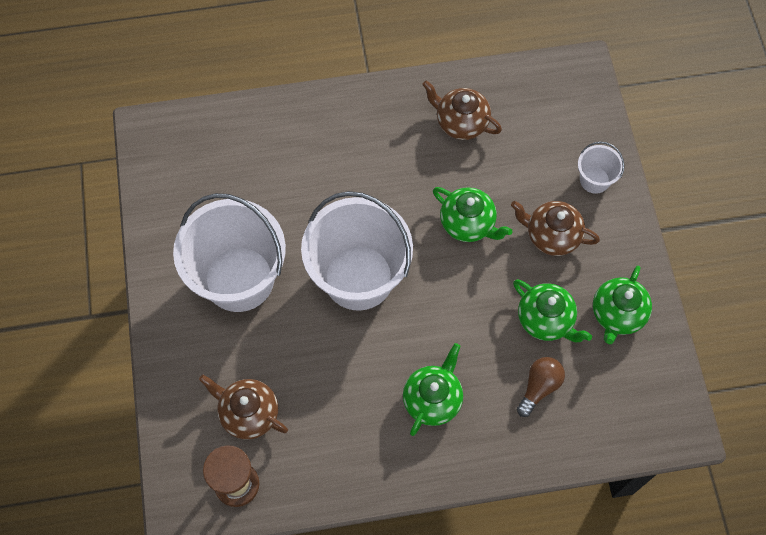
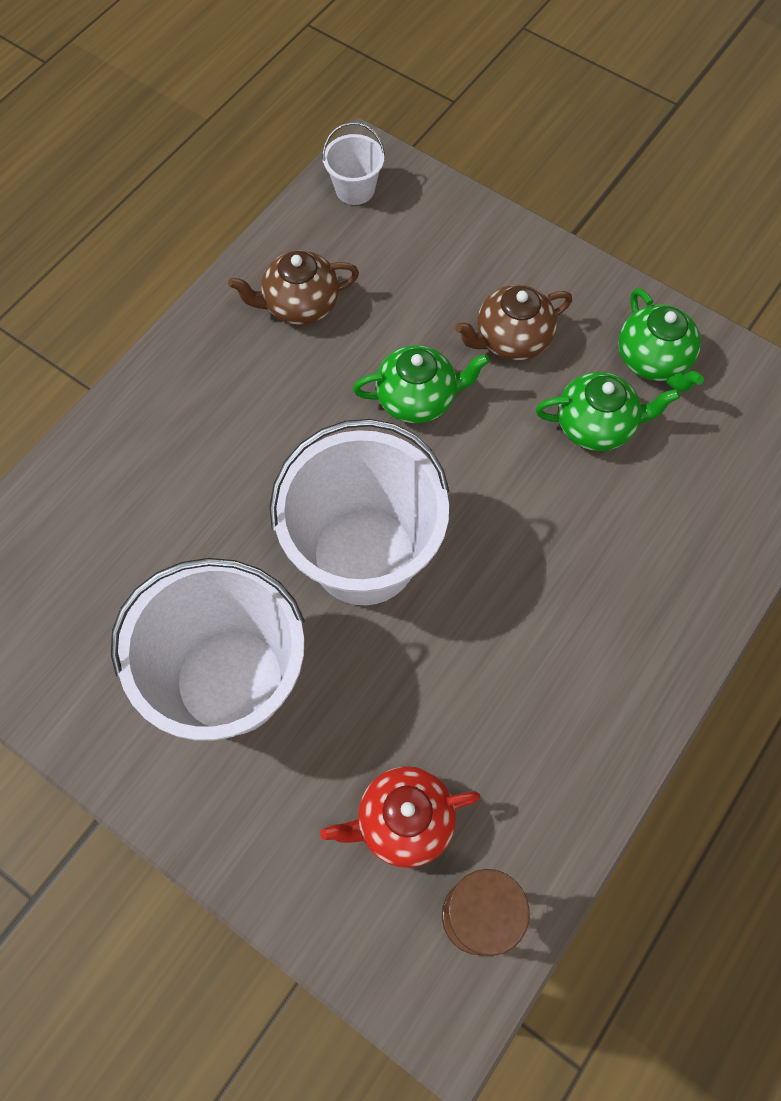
camera: 45 degrees left, 0 degrees up
(248, 413) = (403, 821): brown teapot -> red teapot
(432, 399) = (578, 609): green teapot -> none
(539, 387) = (662, 497): brown light bulb -> none
(594, 180) = (492, 252): white bucket -> white bucket (355, 189)

